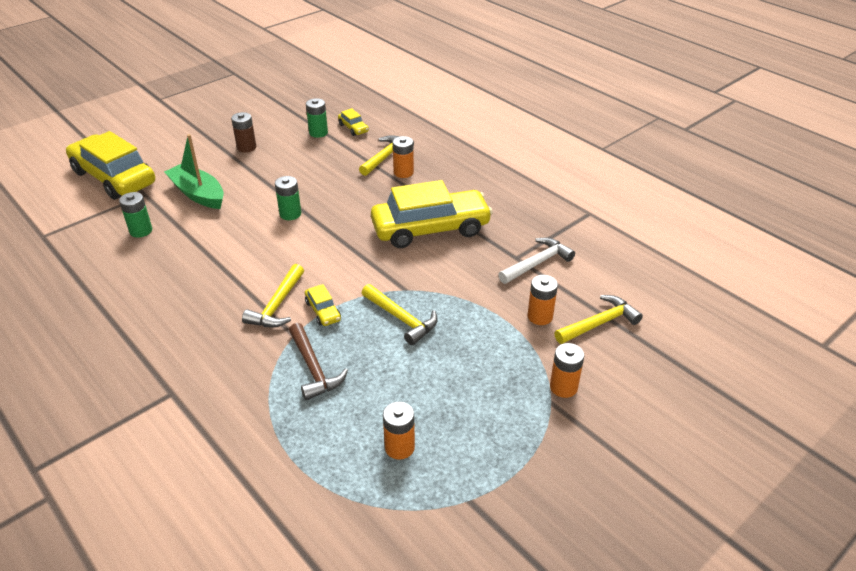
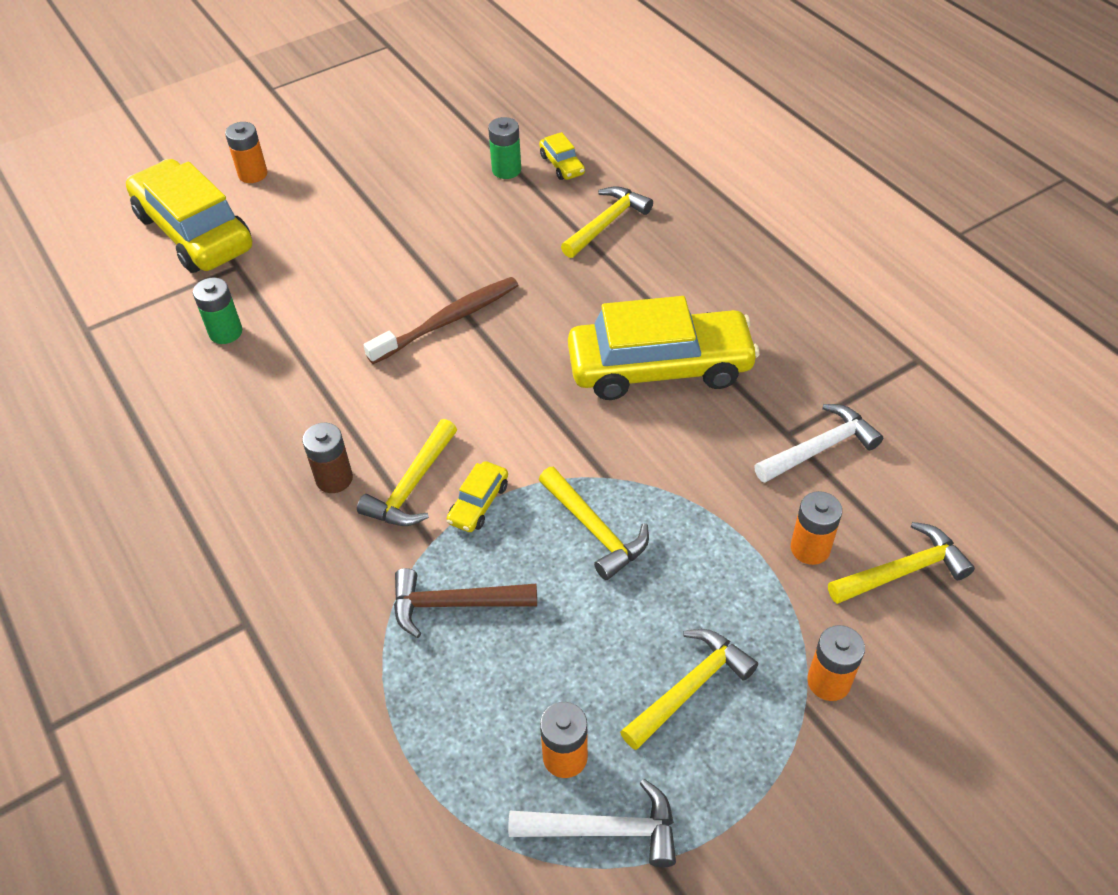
camera: 10 degrees right, 10 degrees up
(198, 194) = (314, 272): green boat -> none
(246, 147) = (394, 190): brown battery -> brown battery (334, 478)
(290, 214) = (448, 321): green battery -> brown toothbrush
(314, 368) = (454, 604): brown hammer -> brown hammer turned 105 degrees clockwise
(323, 311) = (478, 503): yellow car -> yellow car turned 45 degrees clockwise
(403, 172) = (630, 256): orange battery -> orange battery (253, 174)
(432, 486) = (605, 829): none -> white hammer
(476, 399) = (690, 687): none -> yellow hammer

